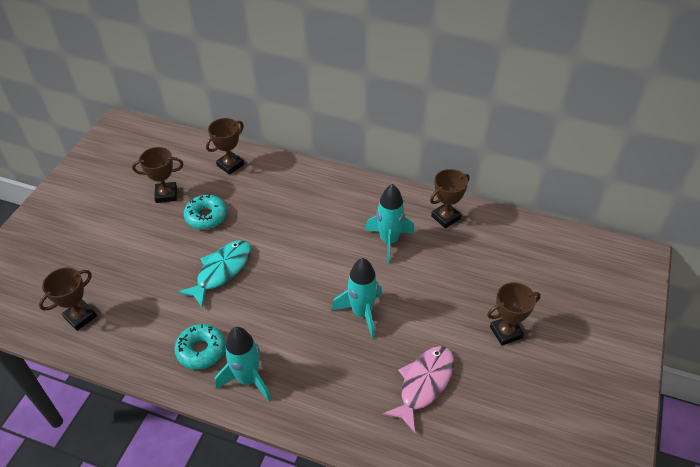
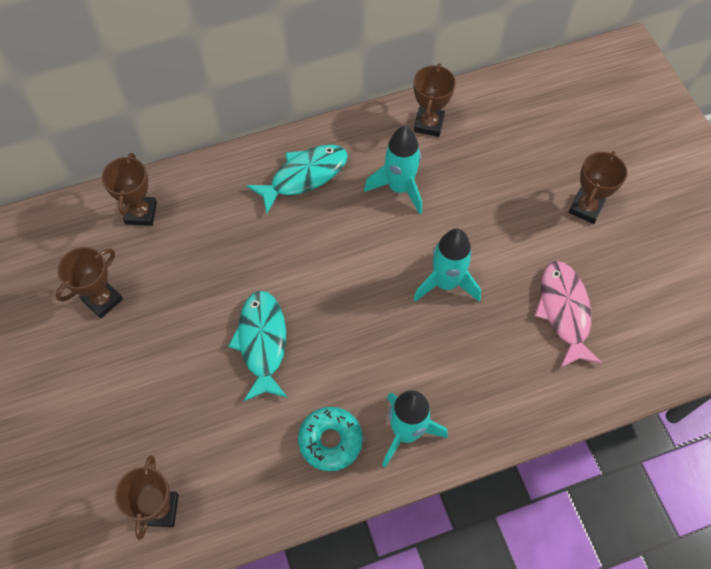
camera: 40 degrees left, 15 degrees up
(206, 216) = (179, 293): turquoise donut -> none
(338, 200) = (304, 176): none -> turquoise fish

